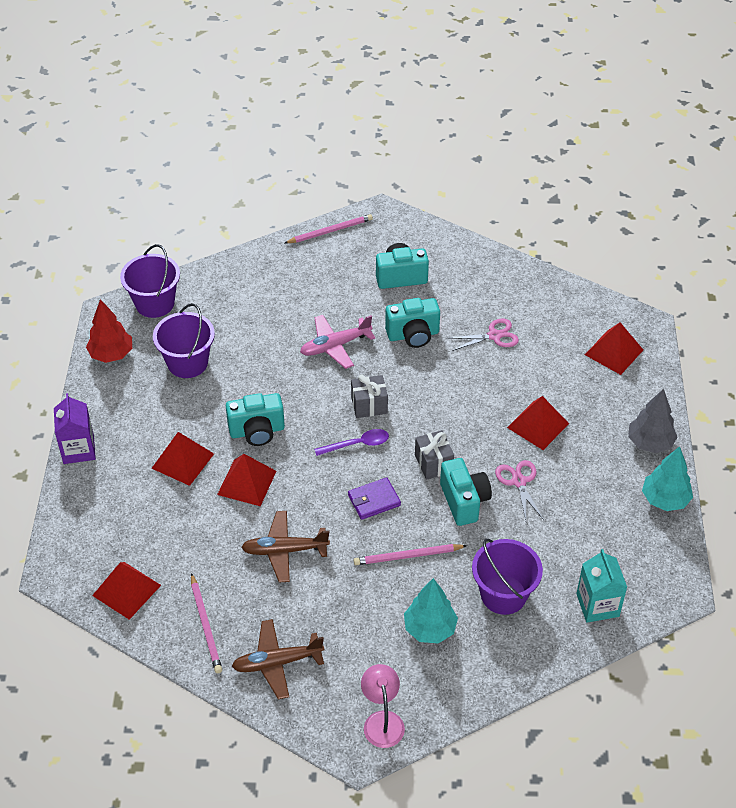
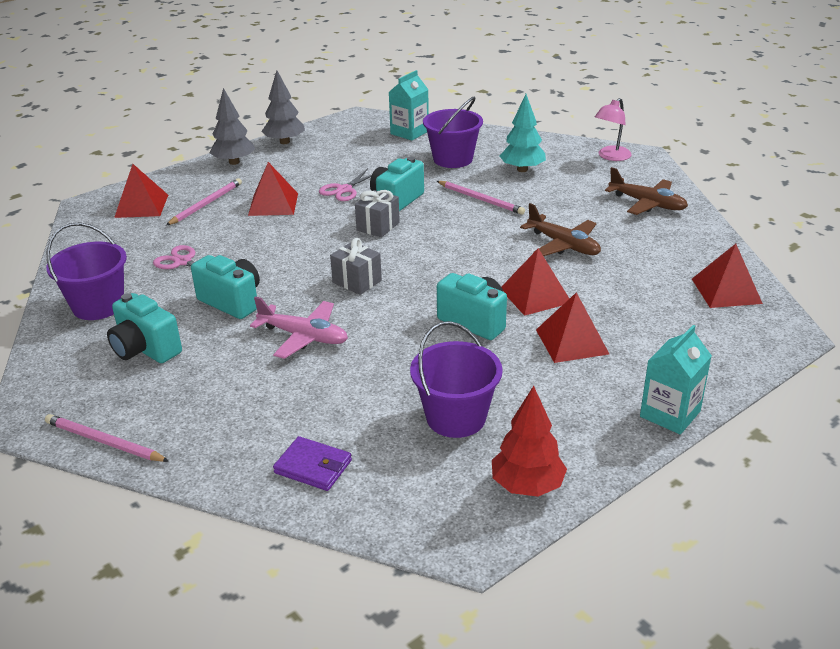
camera: 130 degrees left, 15 degrees down
(78, 449) = (670, 414): purple carton -> turquoise carton
(154, 303) = (402, 510): purple bucket -> purple bucket (98, 305)
(206, 625) = (679, 242): pink pencil -> pink pencil (206, 204)
(357, 444) = (410, 266): purple spoon -> none
(374, 500) = (454, 233): purple wallet -> purple wallet (313, 467)
(665, 499) = (284, 142): turquoise tree -> grey tree

